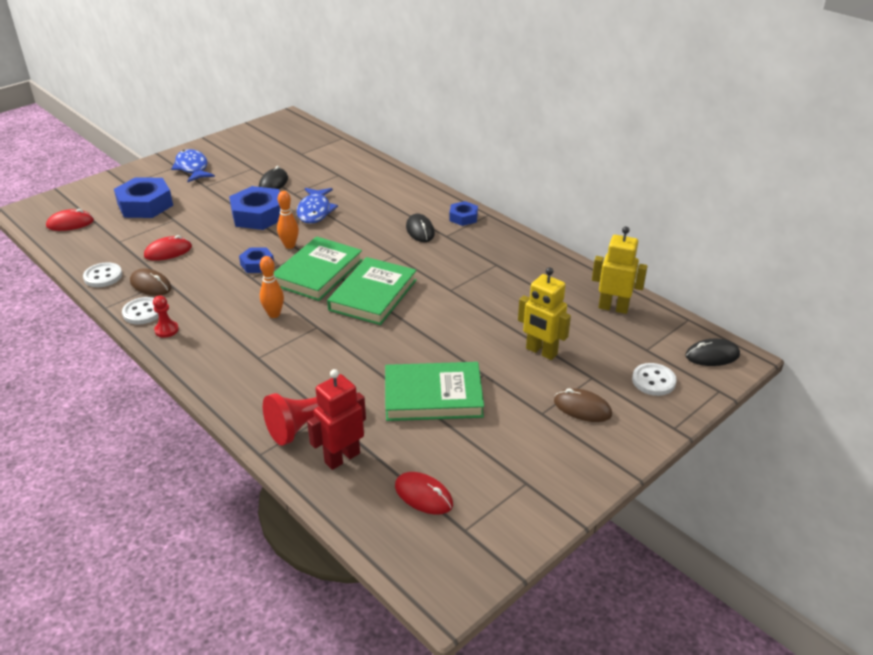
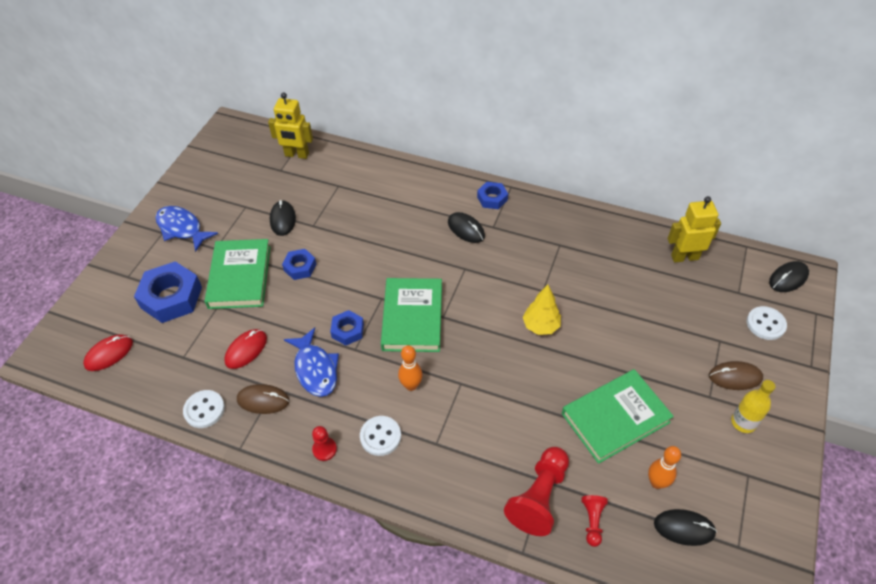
camera: 25 degrees left, 15 degrees up
(143, 312) = (283, 438): white button -> white button (380, 436)
(258, 215) = (300, 267): blue nut -> blue nut, size x0.55
(289, 246) = (361, 295): orange bowling pin -> orange bowling pin (656, 482)
(315, 211) = (351, 241): blue fish -> blue fish (315, 369)
(342, 457) = (592, 521): red robot -> red pawn
(373, 295) = (482, 324): green book -> green book (240, 277)
(423, 495) = (684, 528): red mouse -> black mouse
(425, 312) = (541, 326): none -> yellow tree
(541, 352) = (664, 330): yellow robot -> yellow robot (297, 155)
(558, 443) = (743, 422): none -> yellow bottle

